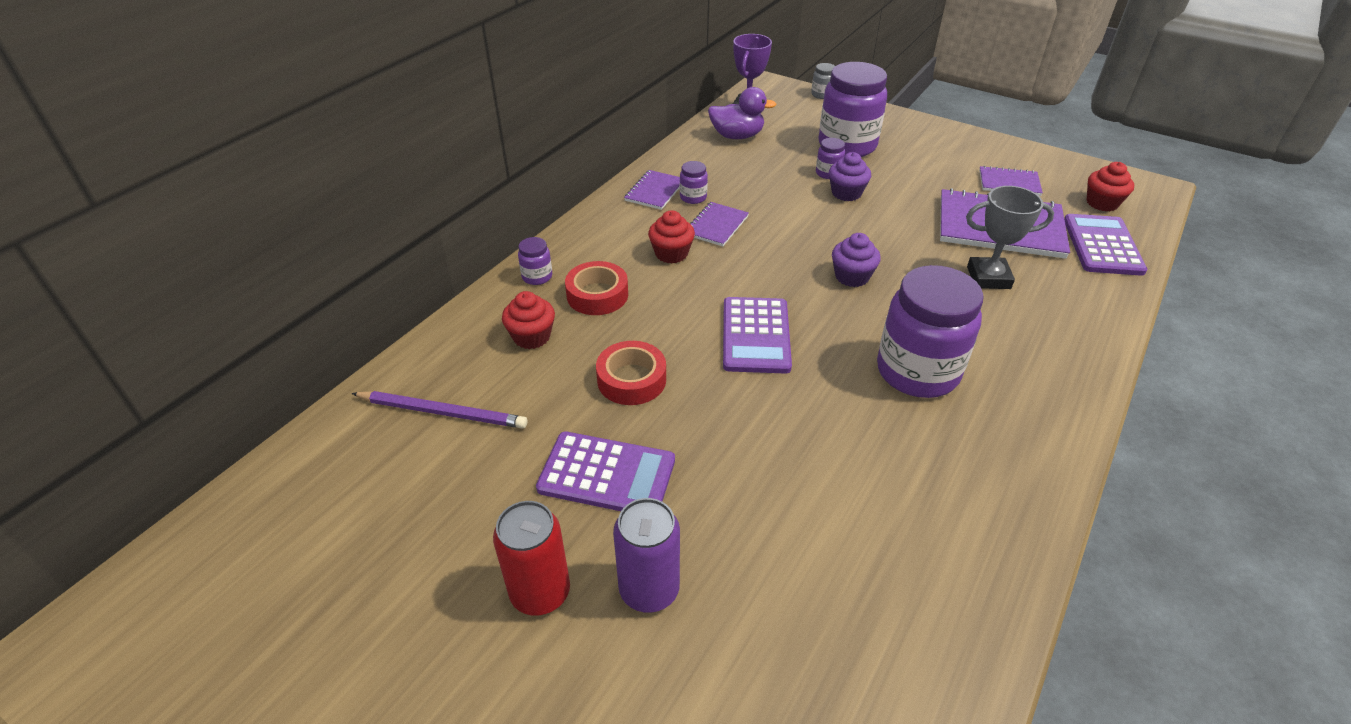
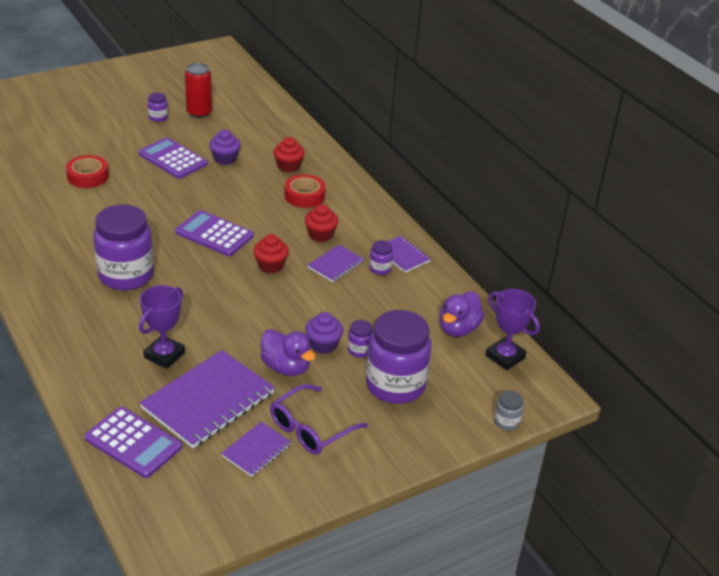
camera: 115 degrees right, 5 degrees down
(443, 412) = (257, 131): purple pencil -> none
(537, 277) = (341, 182): purple jar -> purple jar (158, 117)
(540, 592) = (134, 129): red can -> red can (199, 113)
(607, 474) = (172, 159): purple calculator -> purple calculator turned 90 degrees clockwise
(631, 379) = (224, 184): red tape -> red tape (88, 176)
(649, 589) = (106, 150): purple can -> none
(716, 225) = (335, 265): purple notebook -> purple notebook turned 75 degrees clockwise
(852, 276) = (227, 295): purple cupcake -> purple cupcake (225, 159)
(901, 202) = (286, 367): none -> purple duck
(950, 167) = (310, 429): none -> purple glasses
(988, 277) = (164, 355): grey trophy -> purple trophy
(1102, 203) = (177, 490): red cupcake -> red cupcake (271, 265)

